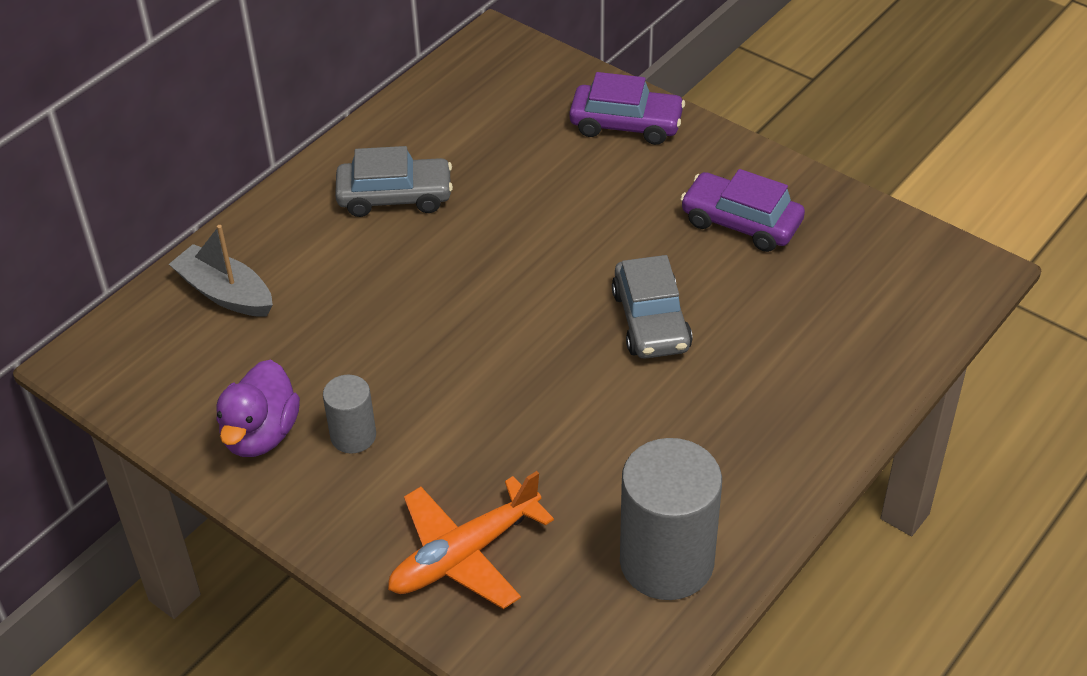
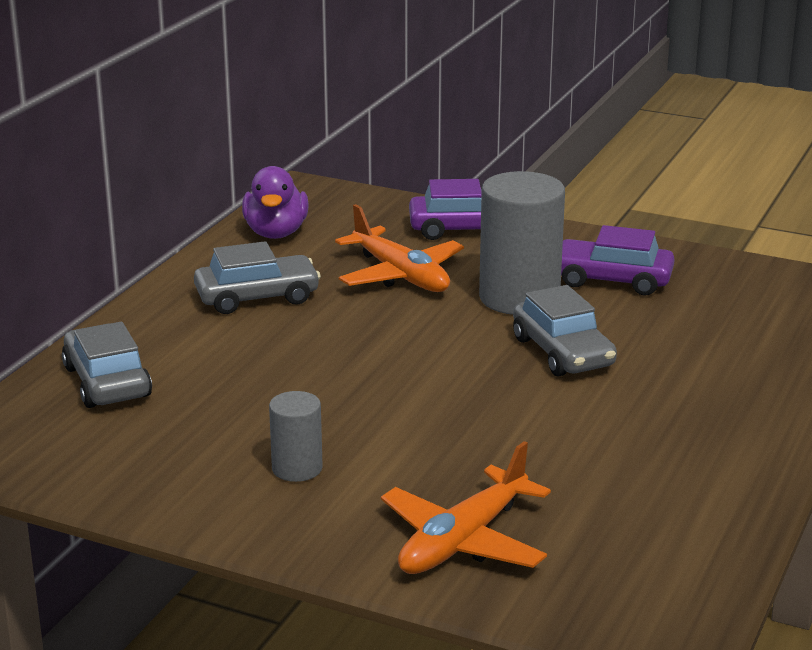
camera: 15 degrees left, 20 degrees down
(225, 293) = (107, 382): grey boat -> grey car
(261, 434) = (194, 480): purple duck -> purple duck (276, 233)
(539, 185) = (401, 275): none -> orange plane
(666, 562) = (678, 518): grey cylinder -> grey cylinder (519, 298)

